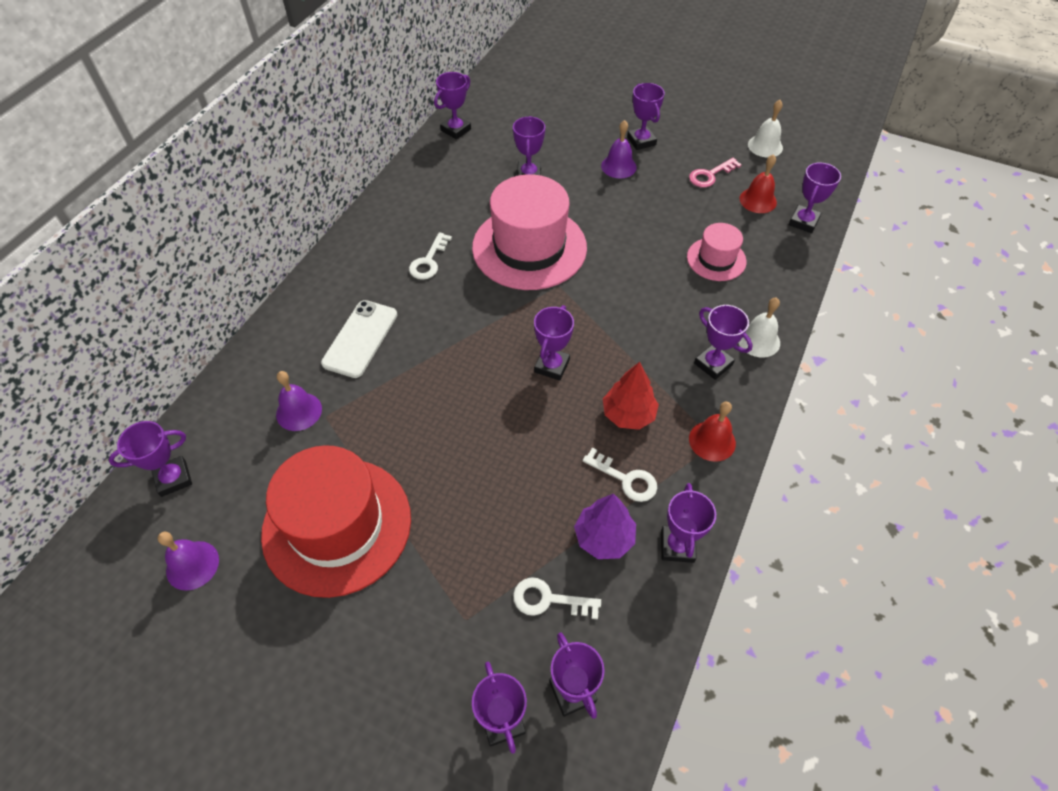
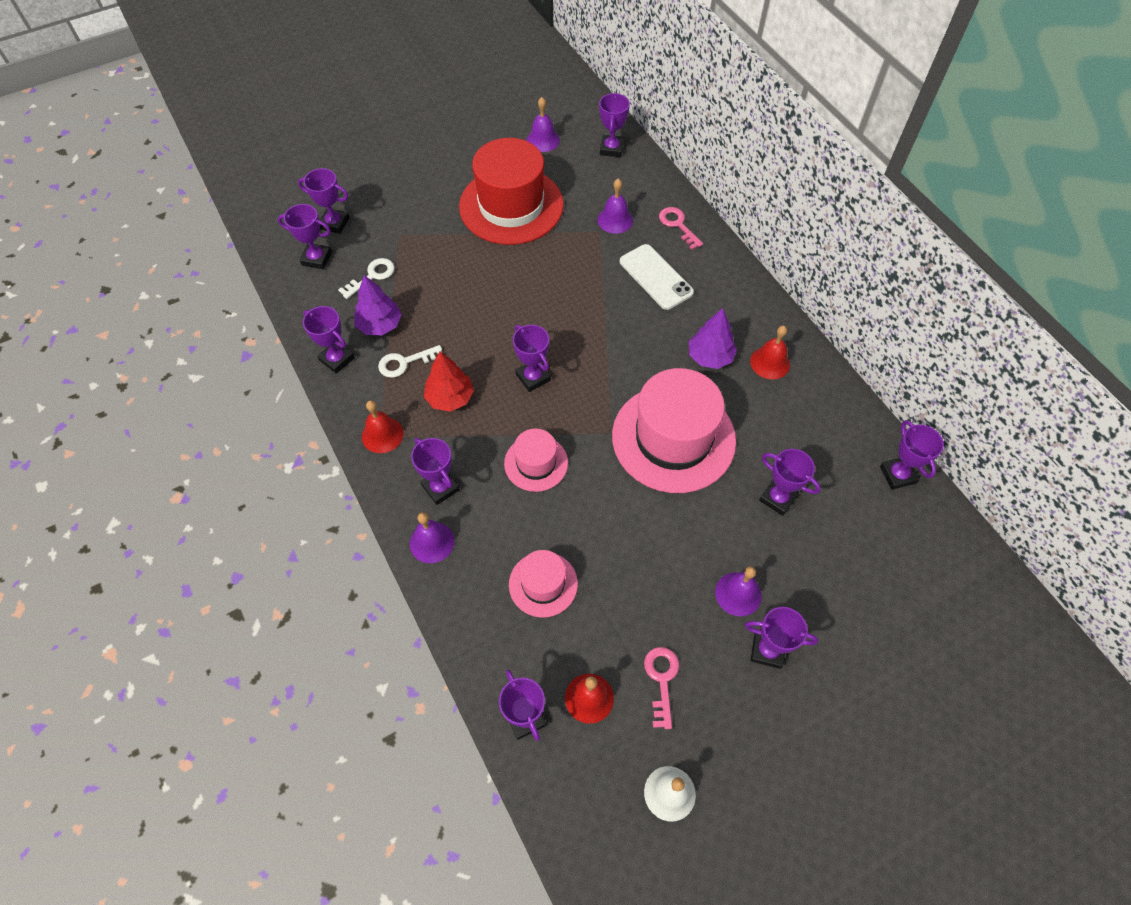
camera: 125 degrees right, 5 degrees up
(274, 355) = (677, 225): none -> pink key
(405, 224) = (770, 362): none -> red bell
(429, 261) = (710, 357): white key -> purple tree
(630, 316) = (536, 463): none -> pink hat
(713, 364) = (440, 488): purple trophy -> purple trophy turned 60 degrees clockwise
(758, 340) = (432, 542): white bell -> purple bell

